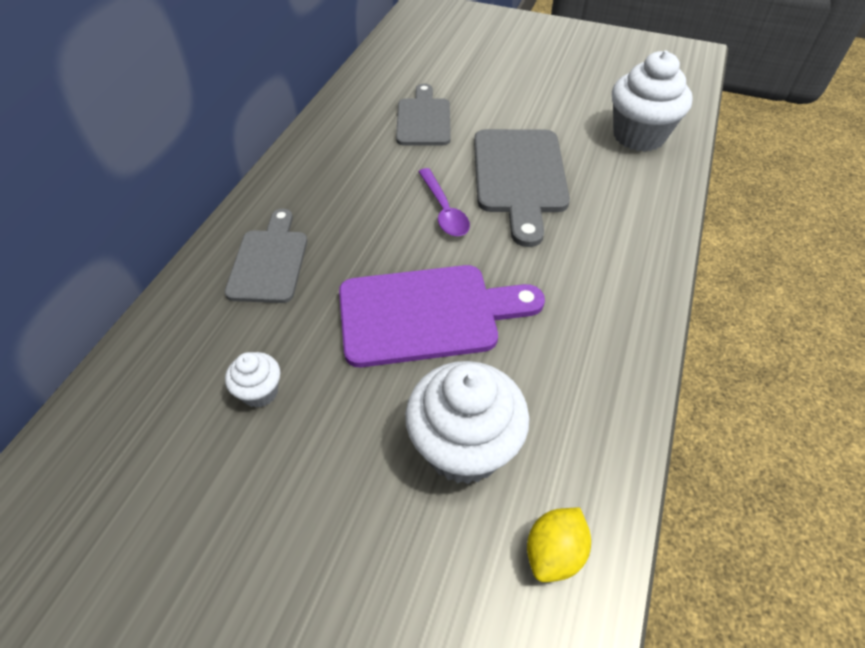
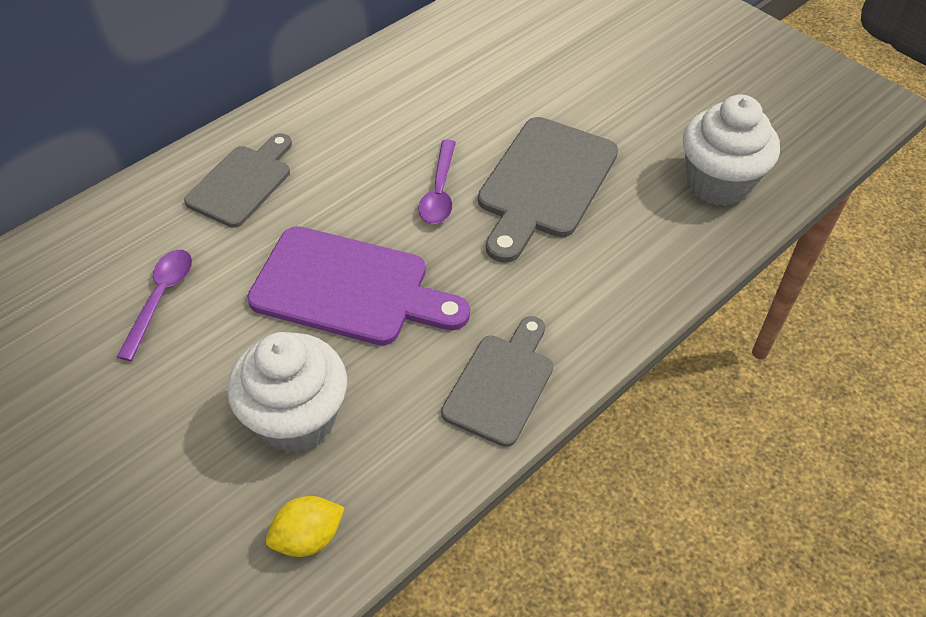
camera: 25 degrees right, 0 degrees up
(260, 392) = (161, 298): white cupcake -> purple spoon
(423, 119) = (491, 84): grey cutting board -> grey cutting board (501, 384)

